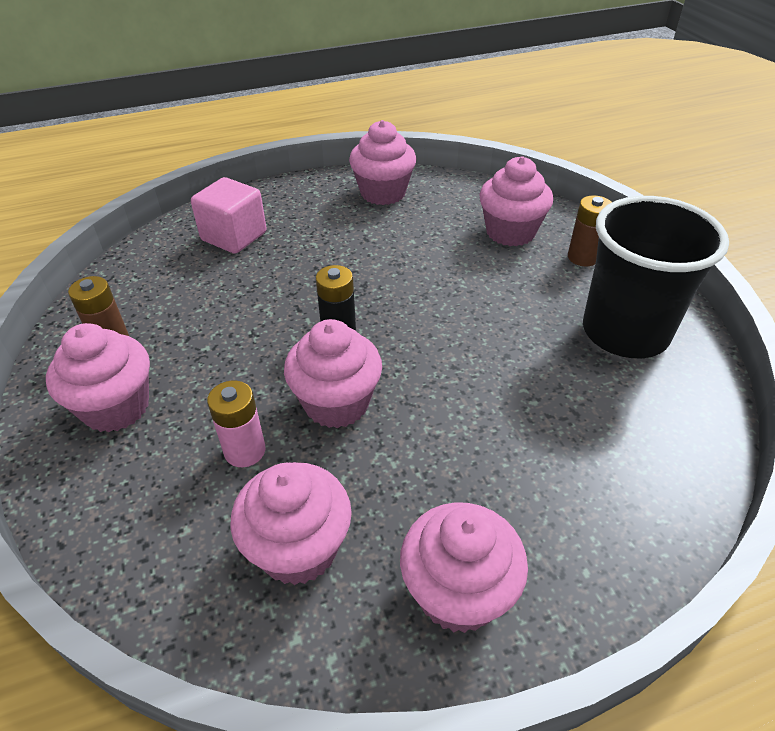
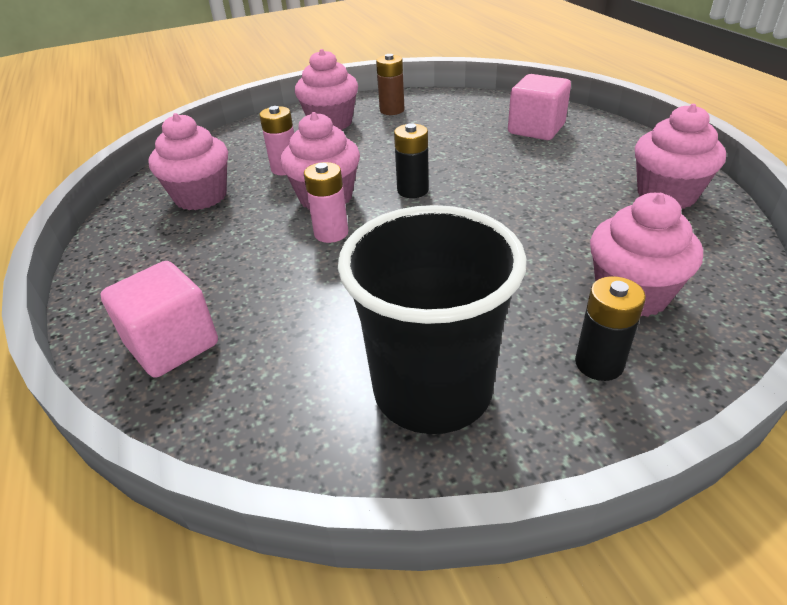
camera: 90 degrees right, 5 degrees down
(414, 395) = (331, 233): none -> pink battery
(458, 592) = (140, 260): pink cupcake -> none
(582, 257) = (599, 364): brown battery -> black battery
(609, 513) = (172, 344): none -> pink cube

